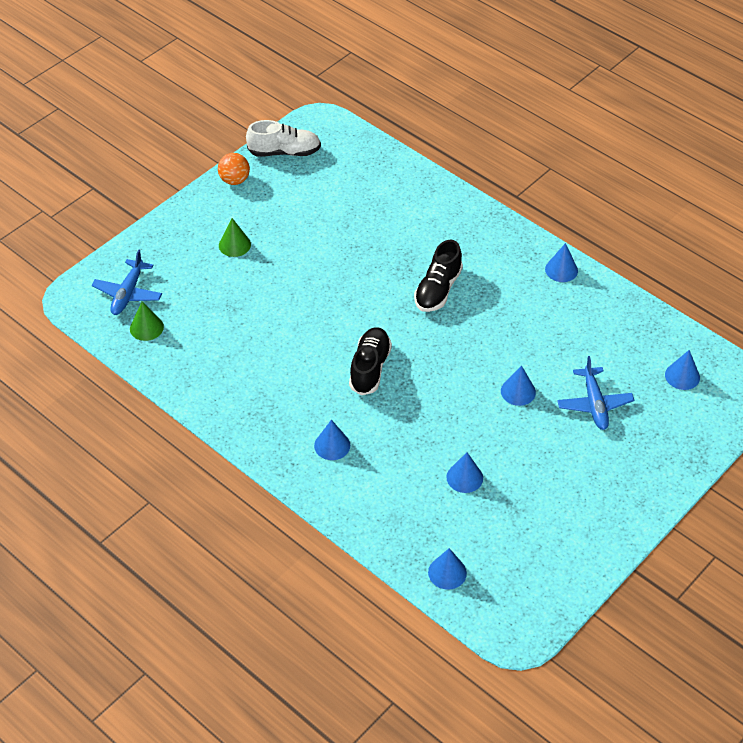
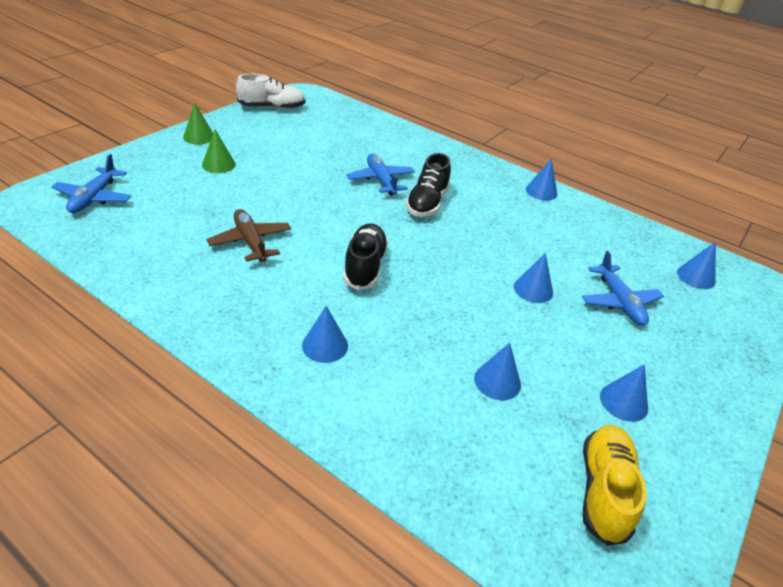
camera: 10 degrees left, 10 degrees down
(146, 327) = (108, 226): green cone -> green cone (199, 137)
(234, 180) = (223, 122): orange ball -> none
(270, 342) = (250, 242): none -> brown plane
(395, 260) = (381, 180): none -> blue plane
(447, 572) = (505, 515): blue cone -> blue cone (623, 402)
(522, 560) = (604, 491): none -> yellow shoe

